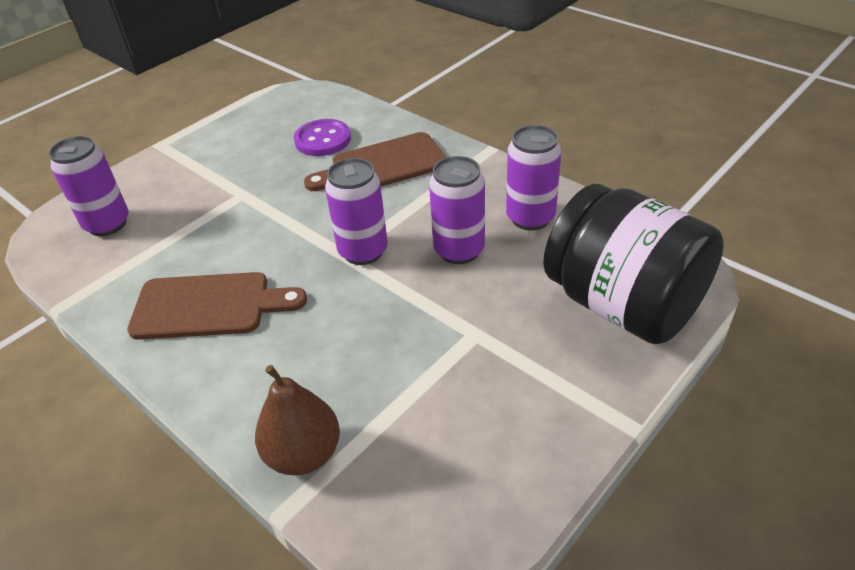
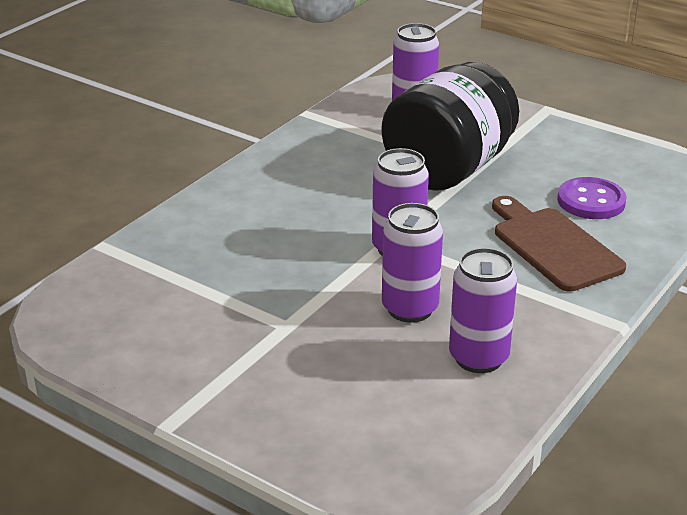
camera: 80 degrees right, 10 degrees down
(209, 306) = (312, 178): brown cutting board -> none
(304, 454) = (152, 247): brown pear -> none
(623, 305) = (335, 426): black jar -> black jar (448, 169)

